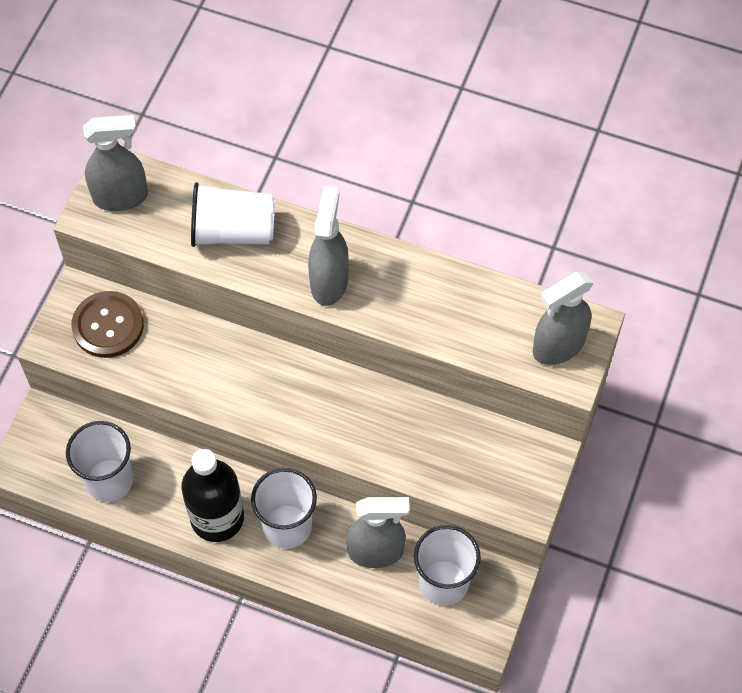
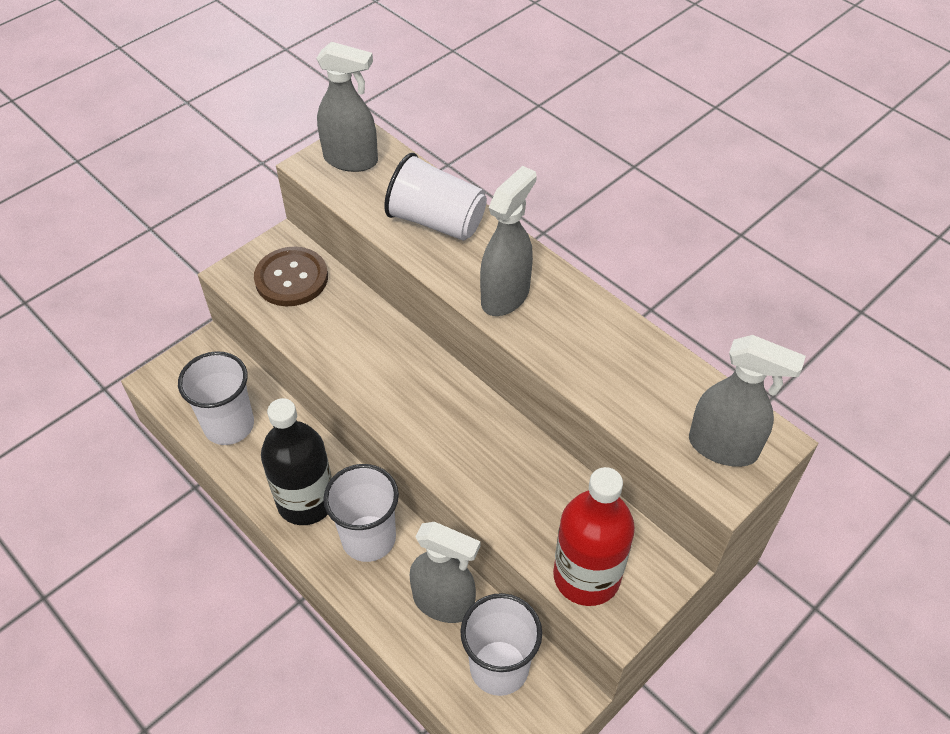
camera: 25 degrees right, 10 degrees down
(489, 486) = (586, 576): none -> red bottle
(558, 346) = (723, 447): grey spray bottle -> grey spray bottle turned 150 degrees counterclockwise

